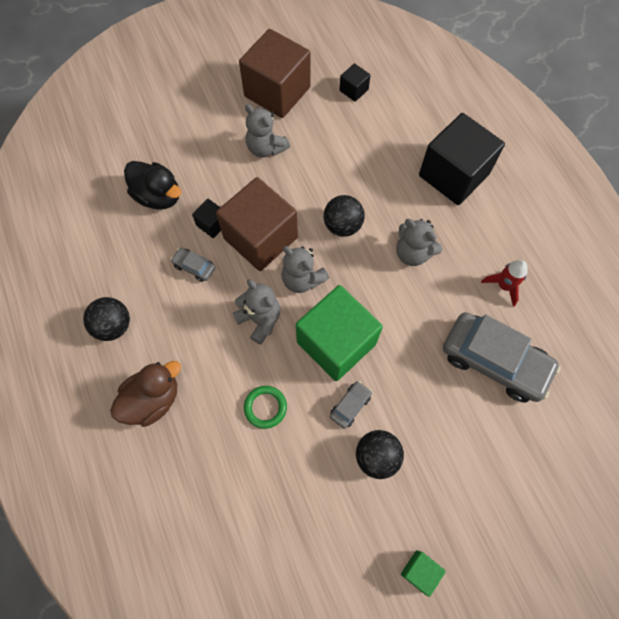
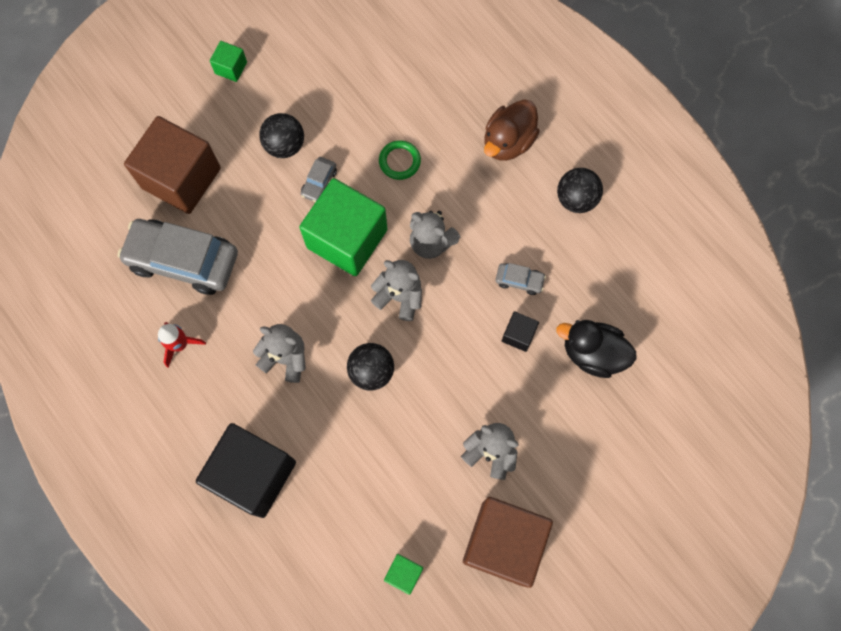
camera: 165 degrees right, 5 degrees up
(260, 238) = (459, 332): brown cube -> brown cube (181, 178)
(353, 90) = (404, 573): black cube -> green cube

